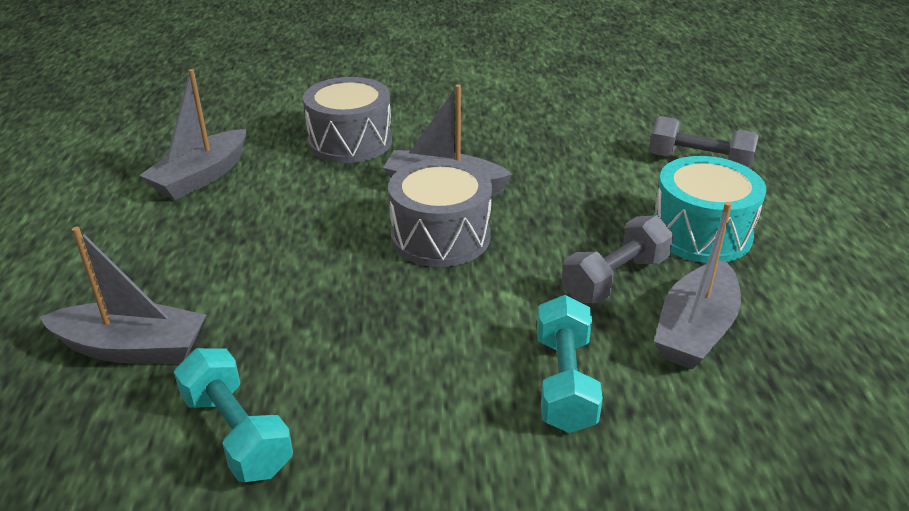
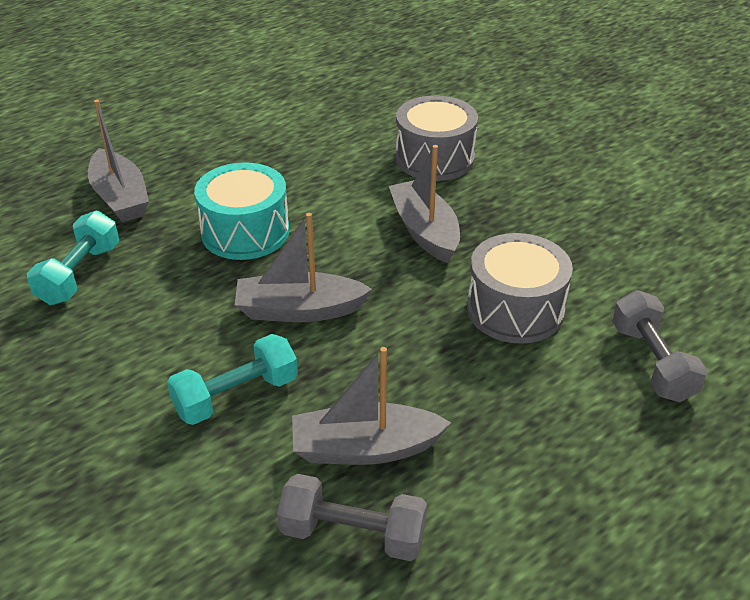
camera: 55 degrees right, 5 degrees up
(201, 177) = (313, 124): grey boat -> grey boat (299, 310)
(440, 236) = (355, 260): grey drum -> grey drum (515, 309)
(615, 279) = (392, 375): grey dumbbell -> grey dumbbell (353, 534)
(701, 233) = (520, 405): turquoise drum -> turquoise drum (245, 232)

